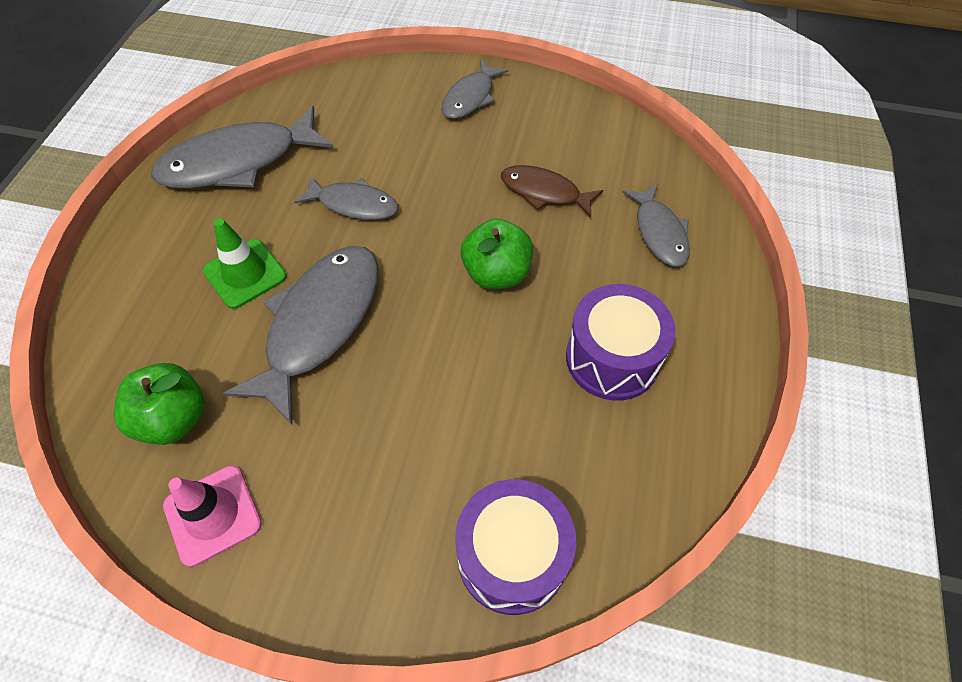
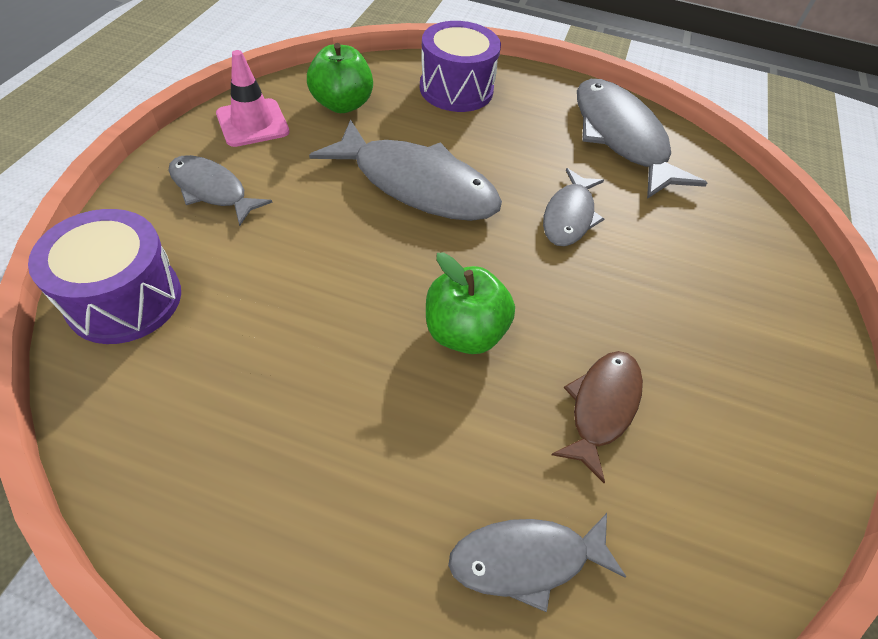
camera: 90 degrees right, 5 degrees down
(245, 273) = (481, 141): green traffic cone -> none
(470, 97) = (774, 343): grey fish -> grey fish (212, 190)
(612, 358) = (317, 438): purple drum -> purple drum (456, 89)

